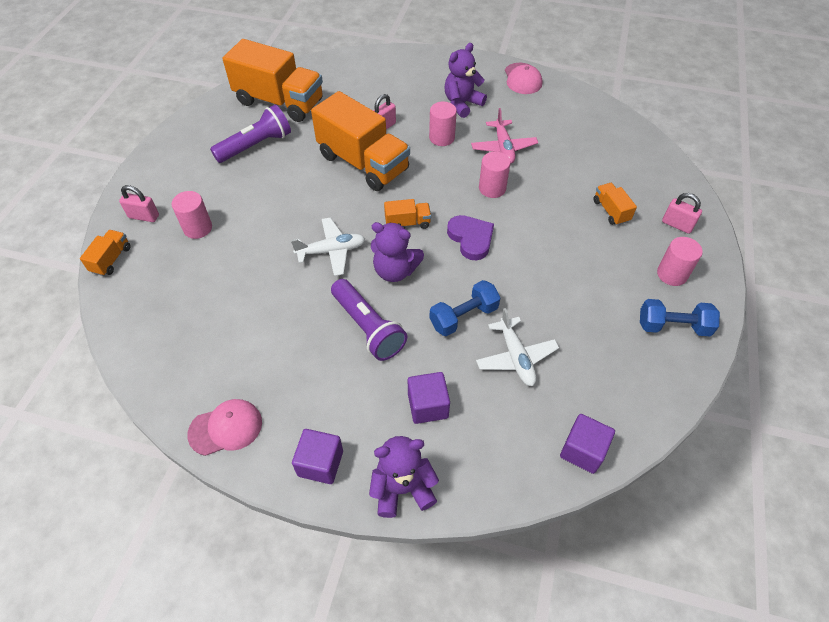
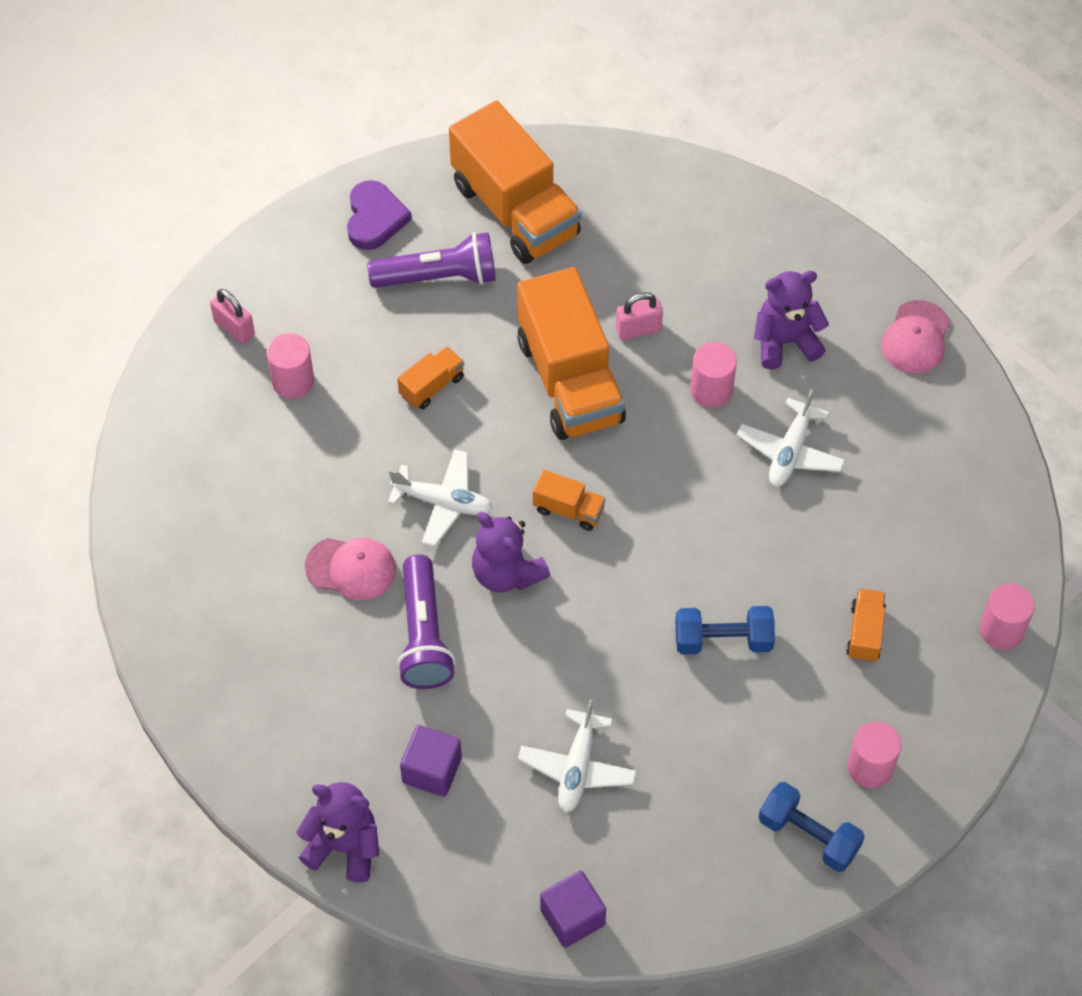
camera: 30 degrees right, 5 degrees up
(111, 259) = (166, 377): orange truck -> orange truck (432, 386)
(226, 428) = (193, 675): pink cap -> pink cap (351, 568)
(320, 463) = (273, 771): purple cube -> none
(463, 317) = (550, 682): blue dumbbell -> blue dumbbell (723, 640)
(471, 239) = (637, 577): purple heart -> purple heart (375, 218)
(492, 188) = (723, 512): pink cylinder -> pink cylinder (1001, 630)
(503, 147) = (790, 452): pink plane -> white plane
(677, 225) = (942, 701): pink padlock -> none

